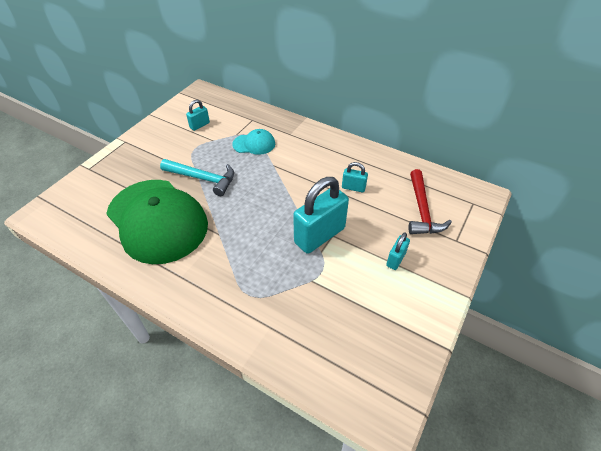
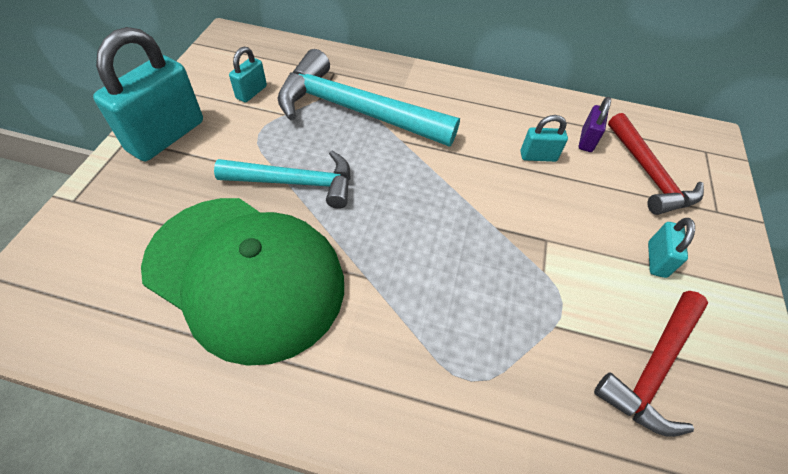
camera: 20 degrees left, 5 degrees up
(254, 144) = (355, 111): turquoise cap -> turquoise hammer
(319, 235) = (529, 244): turquoise padlock -> turquoise padlock (166, 136)
(357, 314) = (653, 368): none -> red hammer
(391, 183) = (586, 140): none -> purple padlock

